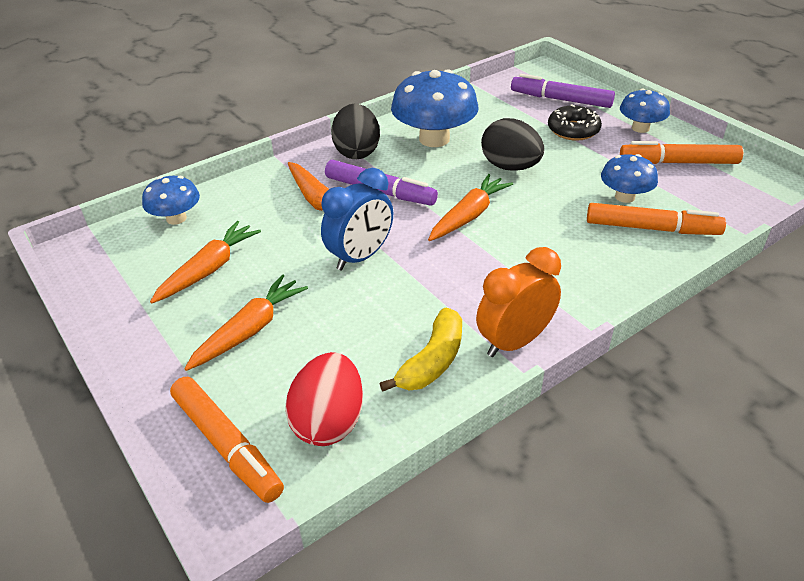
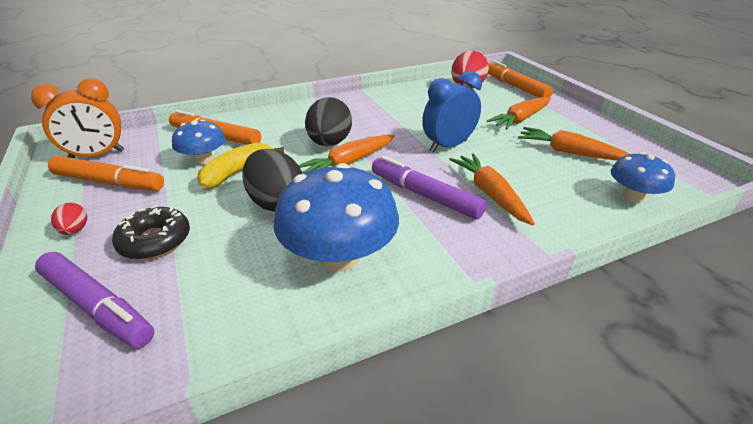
camera: 170 degrees left, 5 degrees down
(209, 269) = (569, 152): orange carrot -> orange carrot turned 75 degrees clockwise
(357, 152) = (447, 251): black egg -> black egg (329, 143)
(432, 361) = (410, 98): yellow banana -> yellow banana (238, 172)
(514, 342) = (362, 100): orange clock -> orange clock (97, 155)
(640, 128) = (75, 230): blue mushroom -> red egg

